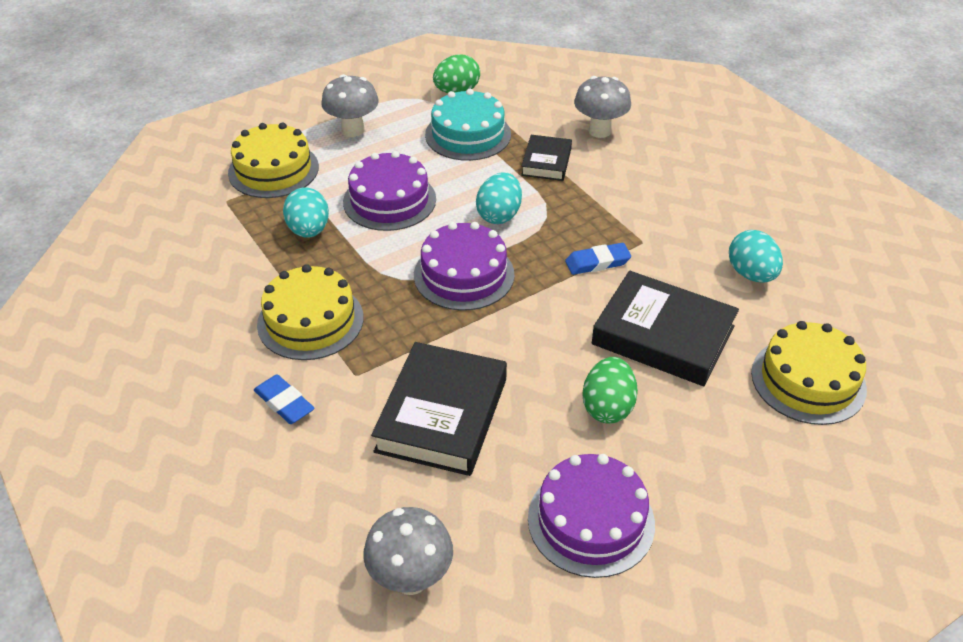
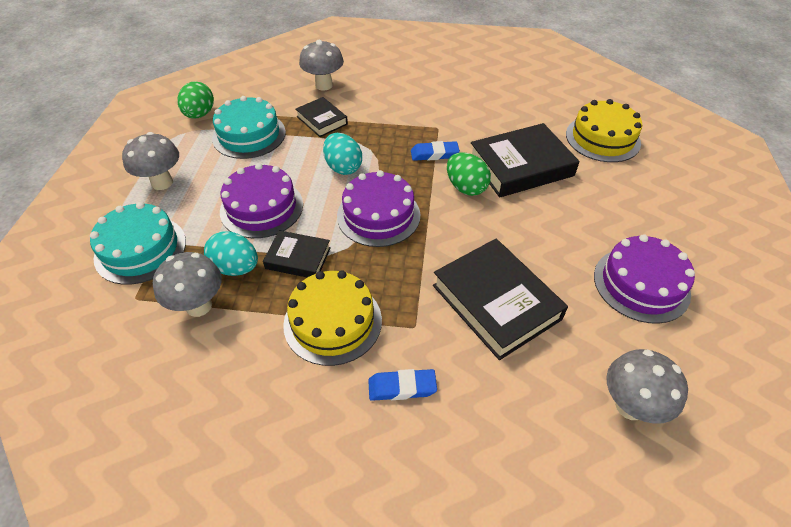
camera: 50 degrees left, 5 degrees up
(251, 237) = (199, 306): none -> grey mushroom
(273, 170) = (140, 249): yellow cake -> turquoise cake
(357, 258) = (298, 258): none -> black book
(597, 262) = (434, 154): blue eraser -> blue eraser turned 60 degrees clockwise
(607, 407) = (556, 222): green egg -> green egg (466, 187)
(751, 274) = (507, 108): turquoise egg -> none

